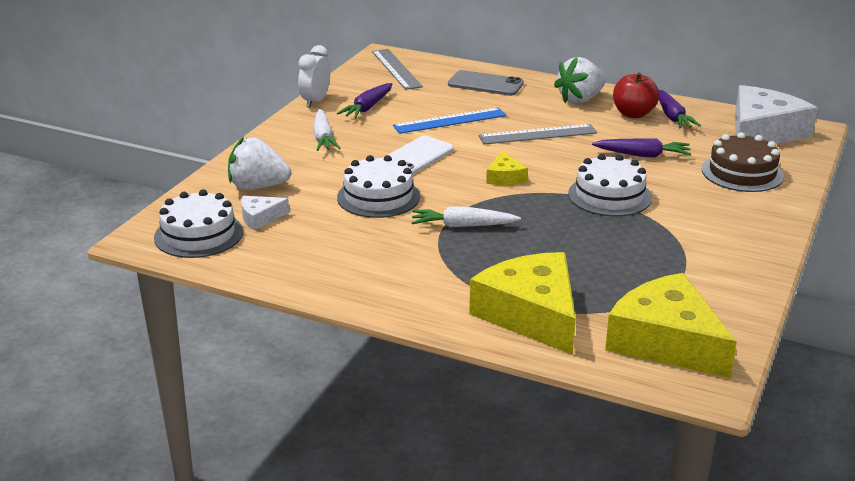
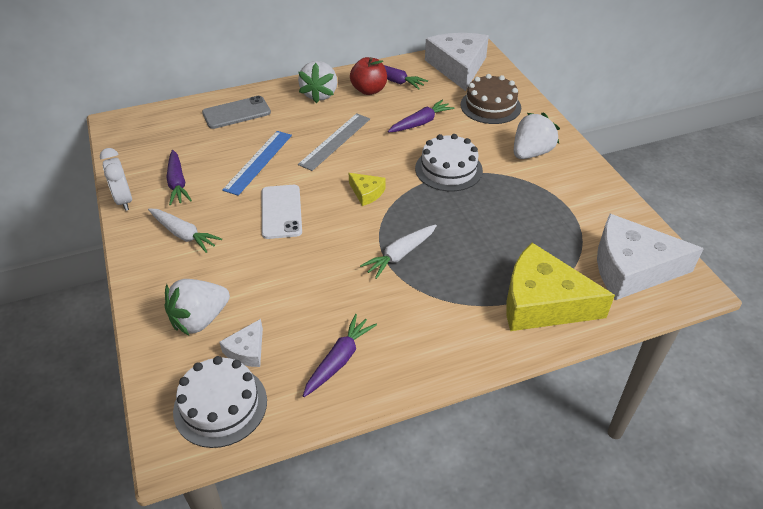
camera: 45 degrees left, 15 degrees up
(311, 256) = (339, 360): none -> purple carrot
(378, 197) = (307, 267): white cake -> none
(396, 69) = (147, 132): grey ruler -> none
(666, 341) = (632, 268): yellow cheese -> white cheese
(719, 222) = (531, 153): none -> white strawberry

